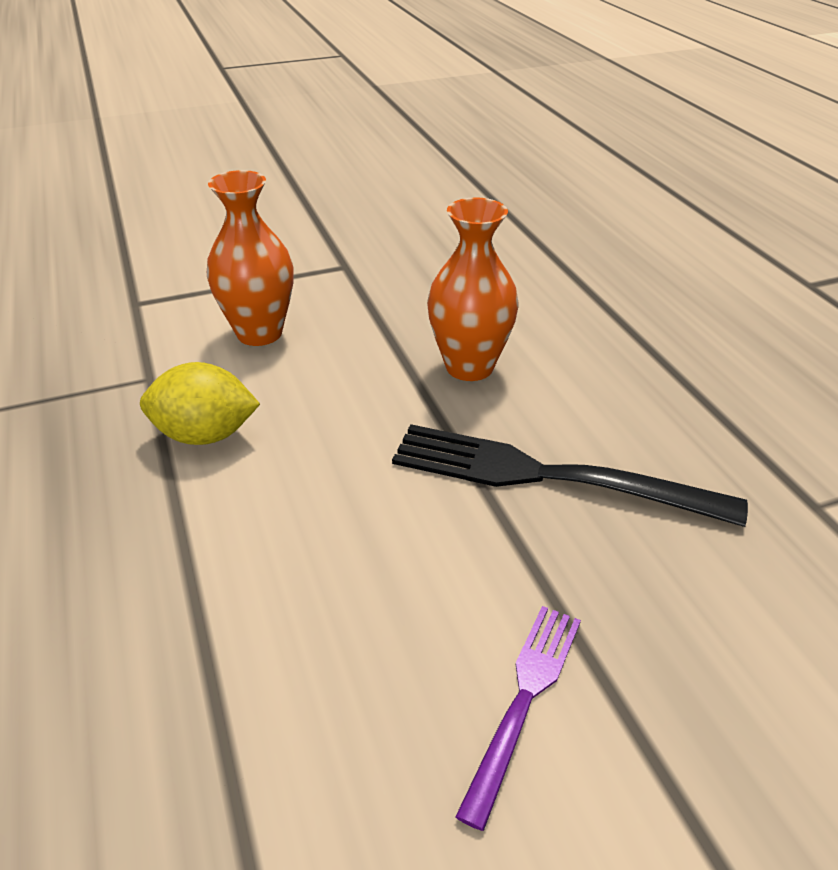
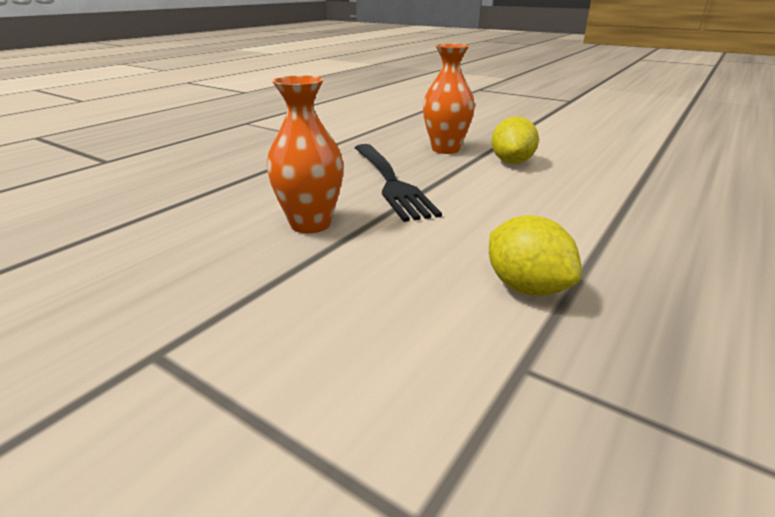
camera: 125 degrees left, 10 degrees down
(259, 333) = (366, 339): orange vase -> orange vase (445, 149)
(524, 697) = (512, 162): purple fork -> yellow lemon

